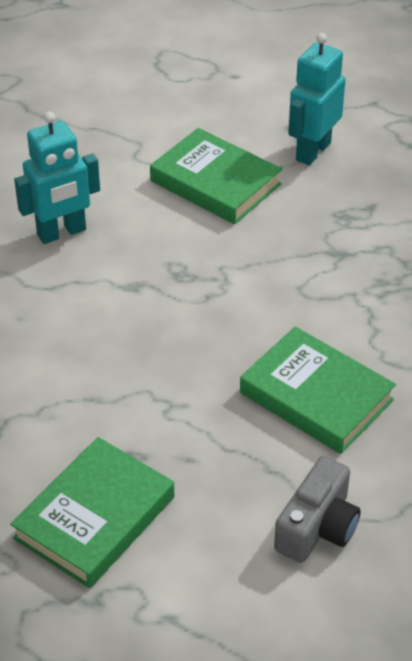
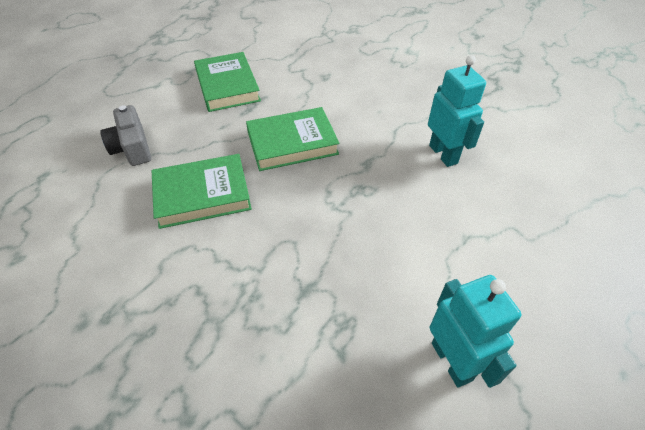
camera: 125 degrees right, 5 degrees up
(62, 233) = (443, 154): turquoise robot -> turquoise robot turned 150 degrees clockwise
(215, 182) = (448, 260): green book -> green book (292, 143)

